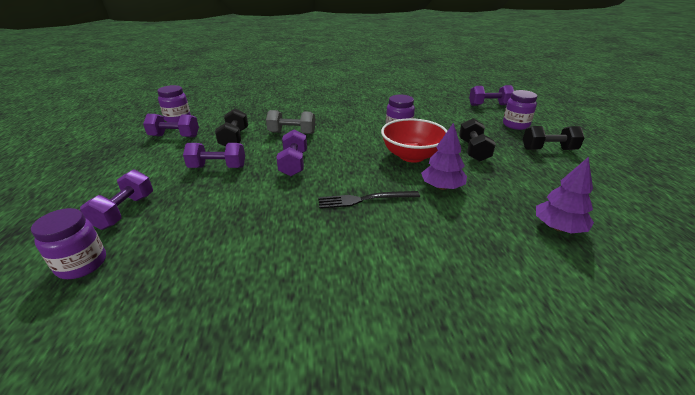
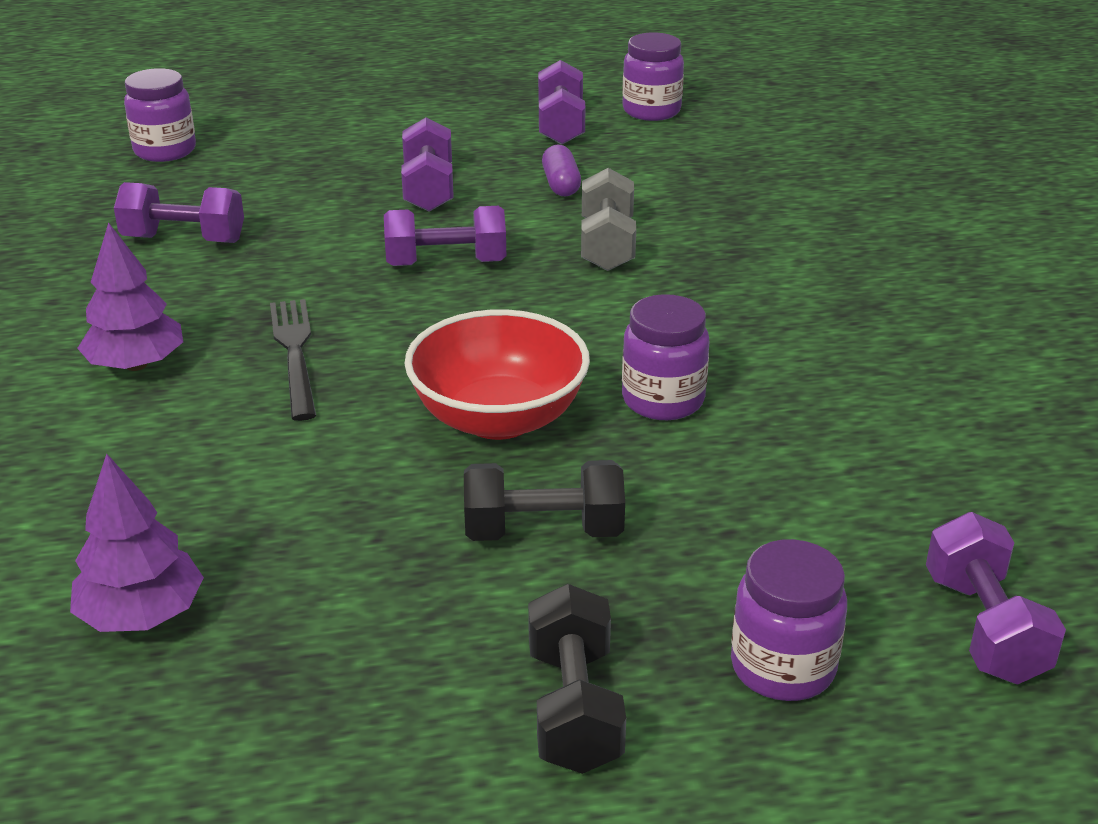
camera: 85 degrees right, 0 degrees up
(125, 211) = (285, 146): purple dumbbell -> purple dumbbell (184, 239)
(234, 139) = (561, 185): black dumbbell -> purple capsule
(442, 187) = (337, 456): purple tree -> purple tree (136, 365)

